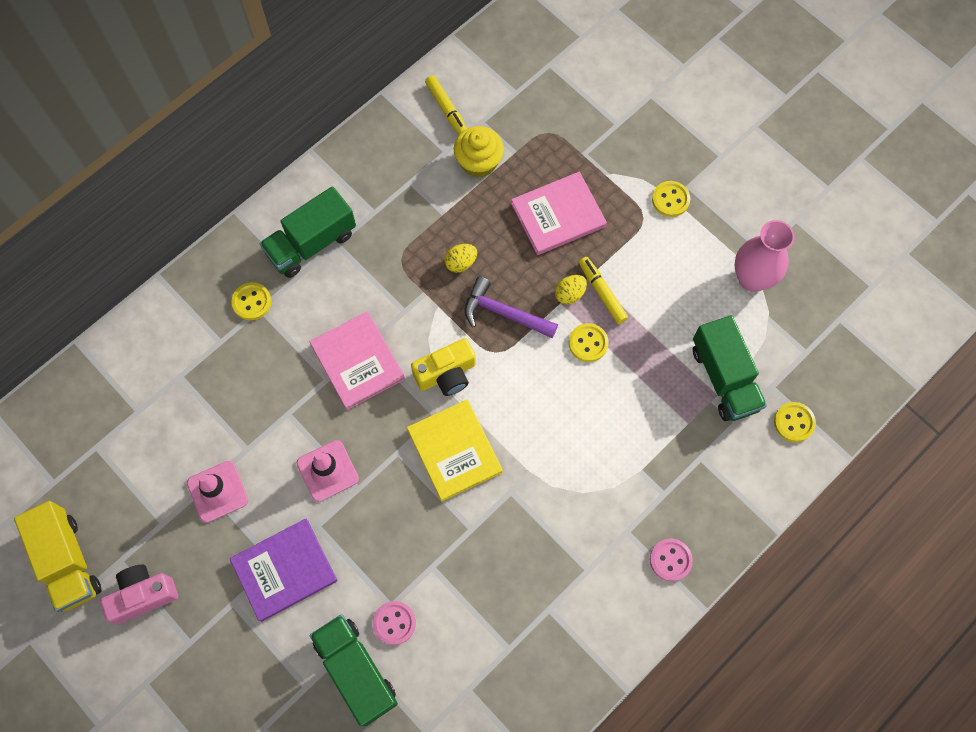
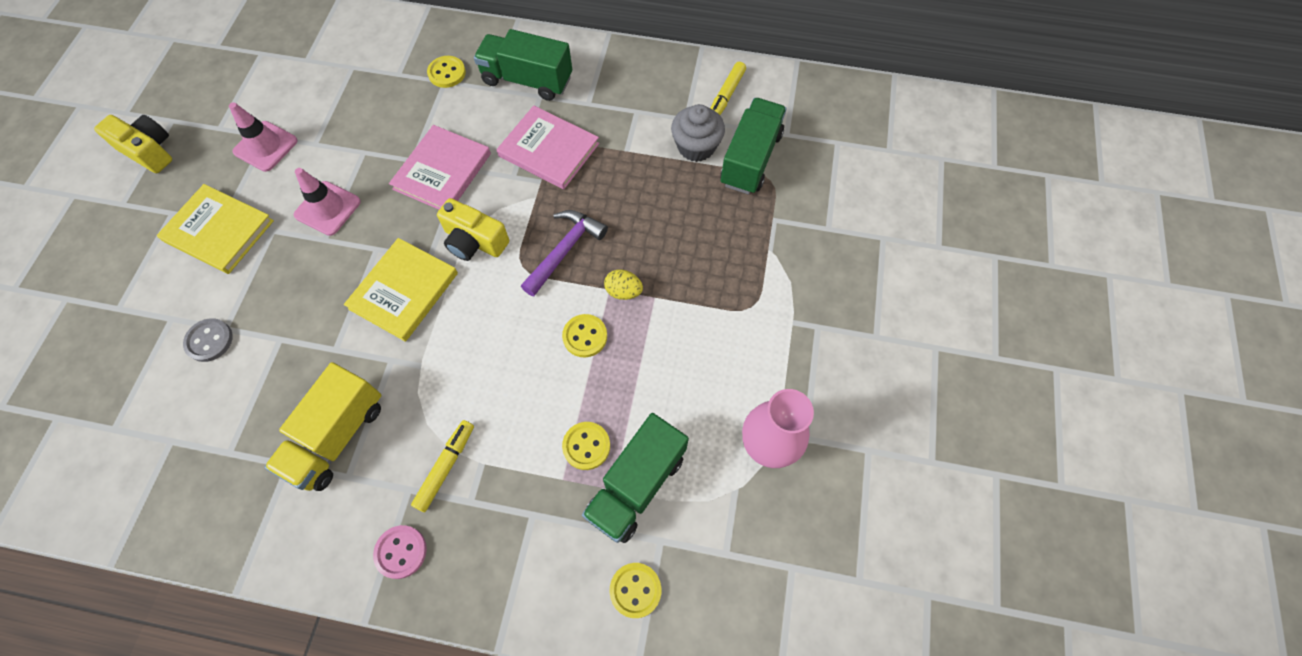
camera: 55 degrees right, 5 degrees down
(68, 561) = (155, 90): yellow truck -> yellow truck (337, 436)
(143, 595) = (149, 151): pink camera -> yellow camera
(284, 570) = (219, 231): purple book -> yellow book
(356, 671) = (149, 338): green truck -> green truck (750, 159)
(394, 623) = (209, 341): pink button -> grey button
(461, 263) = (589, 190): yellow egg -> none
(478, 162) = (696, 147): yellow cupcake -> grey cupcake
(503, 313) = (565, 250): purple hammer -> purple hammer turned 45 degrees clockwise
(558, 215) = (695, 235): pink book -> pink book (549, 150)
(602, 292) = (645, 317): yellow marker -> yellow marker (446, 467)
(670, 200) = (790, 319): yellow button -> yellow button (586, 446)

